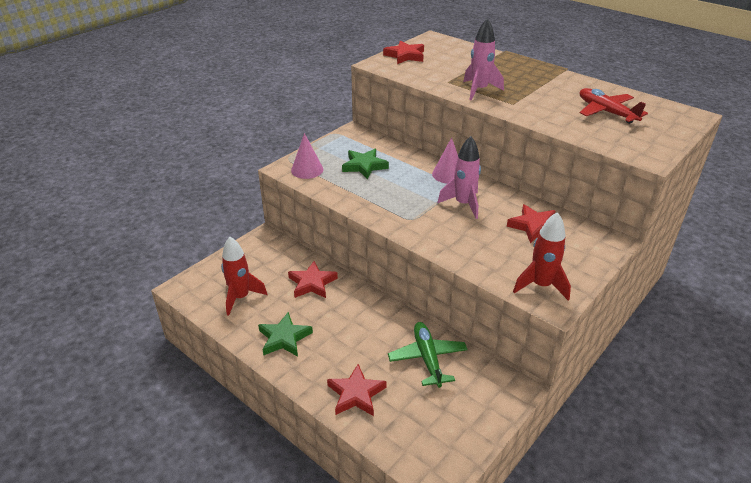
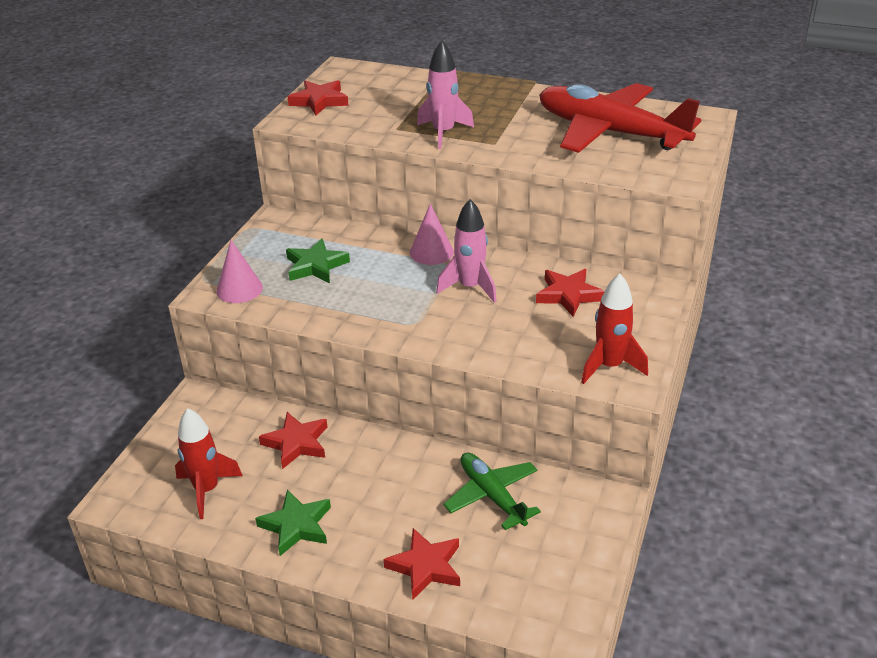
camera: 20 degrees left, 0 degrees up
(606, 112) = (609, 132): red plane -> red plane, size x1.77

